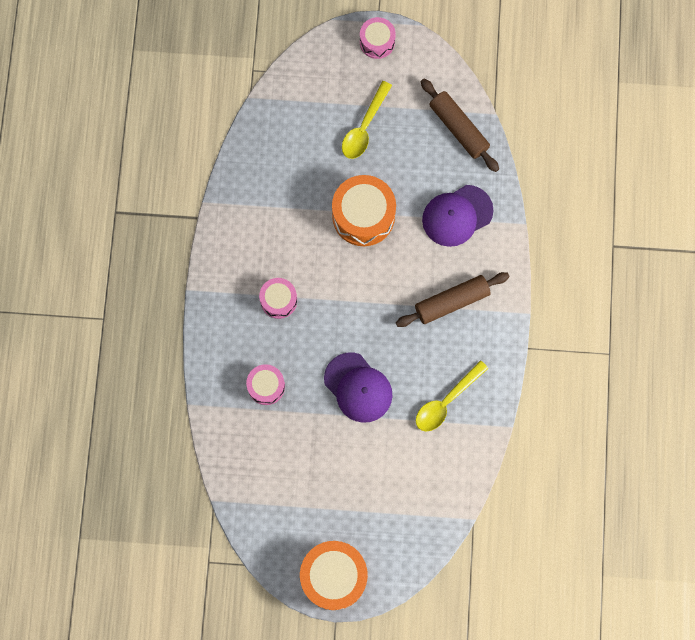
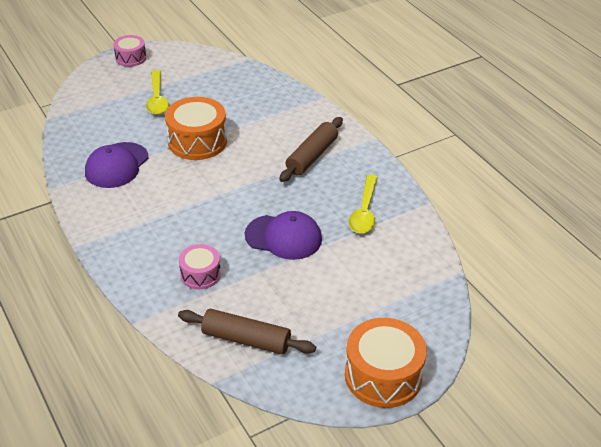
camera: 35 degrees left, 35 degrees down
(278, 300) = (166, 216): pink drum -> none
(457, 215) = (271, 112): purple cap -> purple cap (117, 165)
(458, 128) = (230, 73): brown rolling pin -> brown rolling pin (246, 340)

